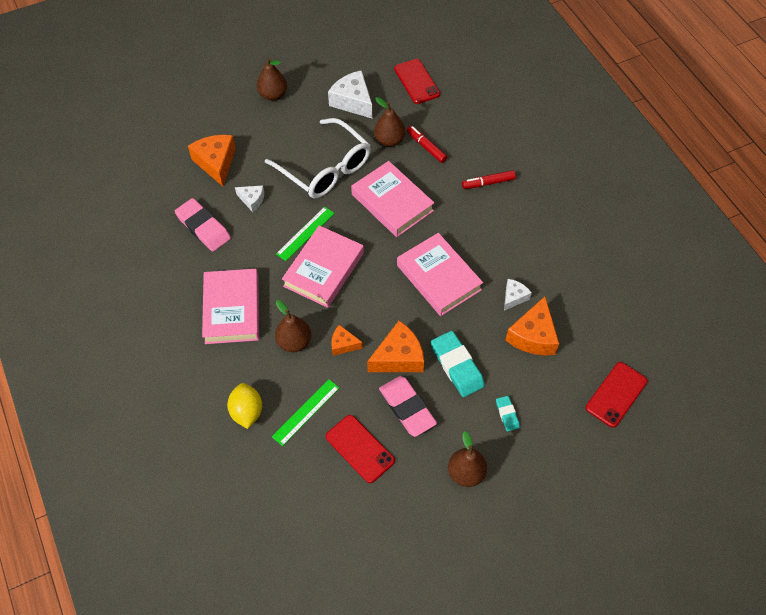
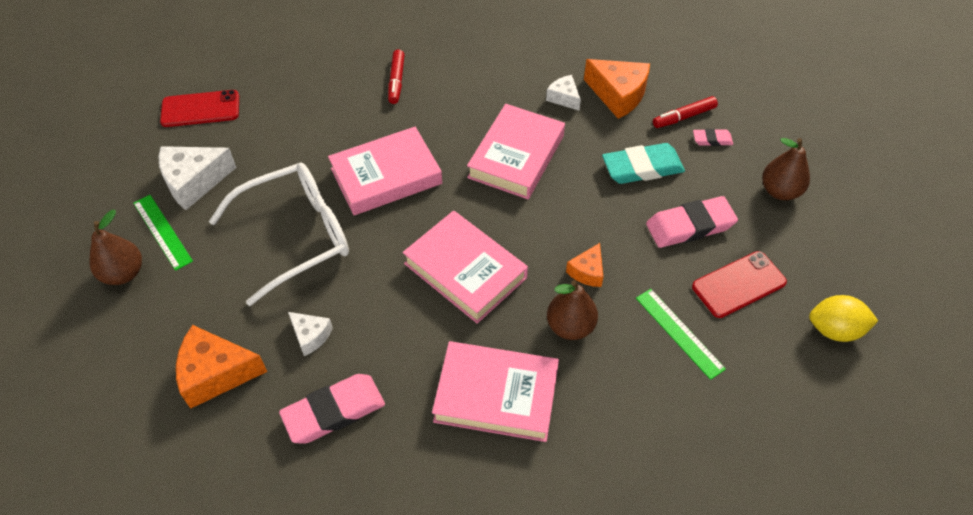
camera: 75 degrees left, 5 degrees down
(247, 412) = (668, 403): yellow lemon -> yellow lemon (834, 330)
(252, 200) = (311, 336): white cheese -> white cheese turned 90 degrees clockwise
(305, 233) = (397, 280): green ruler -> green ruler (162, 231)
(389, 140) = (283, 157): brown pear -> none
(398, 357) = (618, 219): orange cheese -> none
(426, 147) = (314, 123): red marker -> red marker (684, 117)
(438, 277) = (516, 156): pink book -> pink book turned 45 degrees counterclockwise
(507, 414) = (712, 139): turquoise eraser -> pink eraser
(616, 394) = (702, 51): red phone -> none

